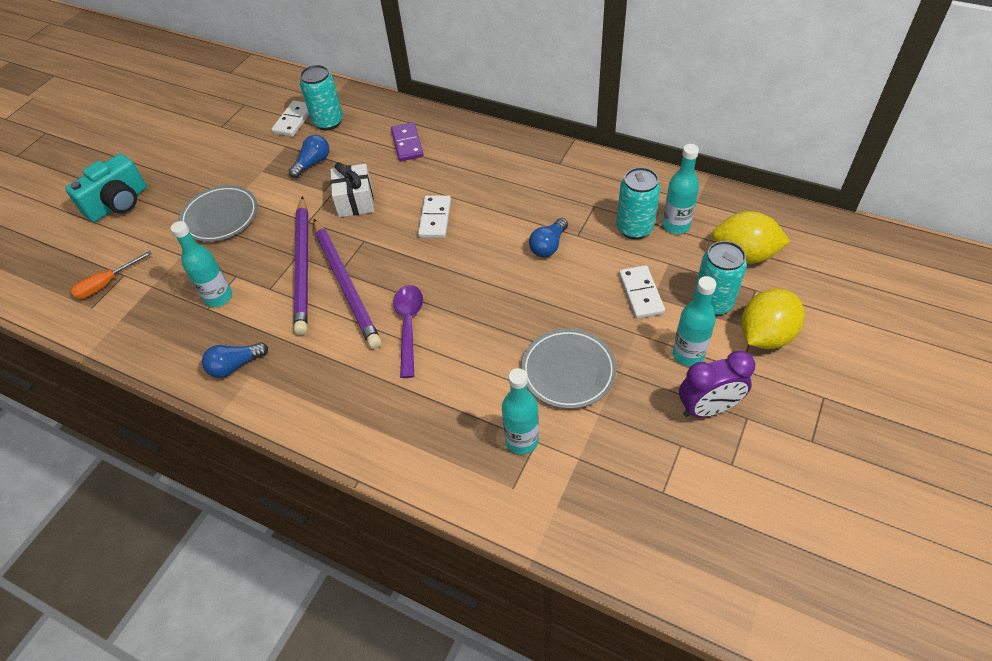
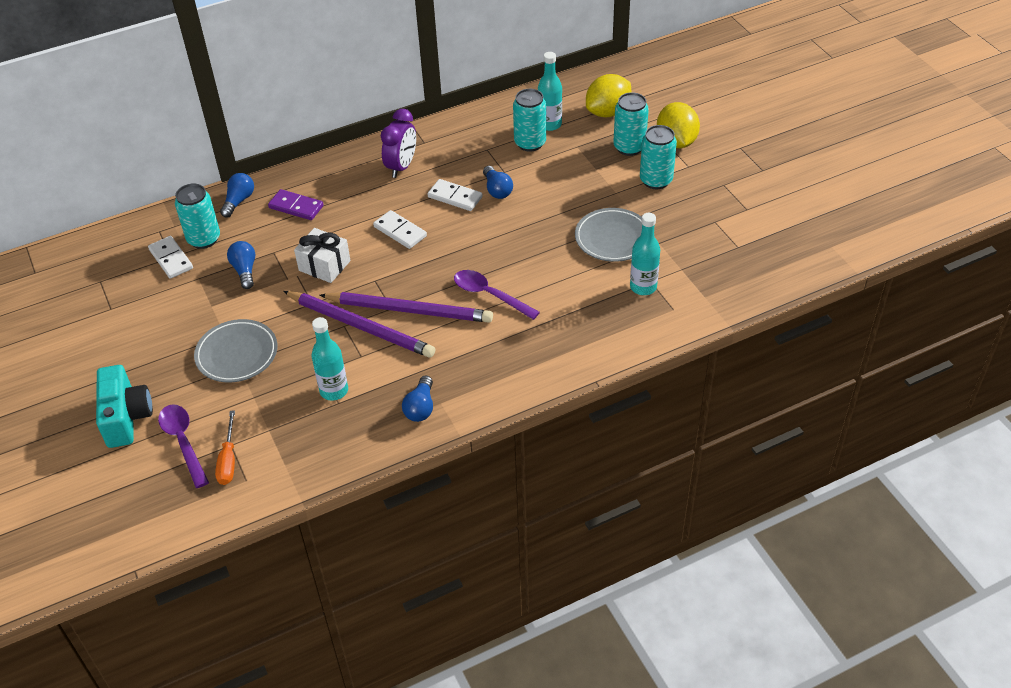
camera: 55 degrees left, 5 degrees down
(111, 247) = (183, 442): none -> purple spoon
(385, 112) = (239, 201): none -> blue light bulb
(640, 293) = (587, 172): white domino -> white domino (455, 197)
(688, 354) = (656, 180): turquoise bottle -> turquoise can
(708, 408) = (701, 195): purple clock -> purple clock (401, 166)

